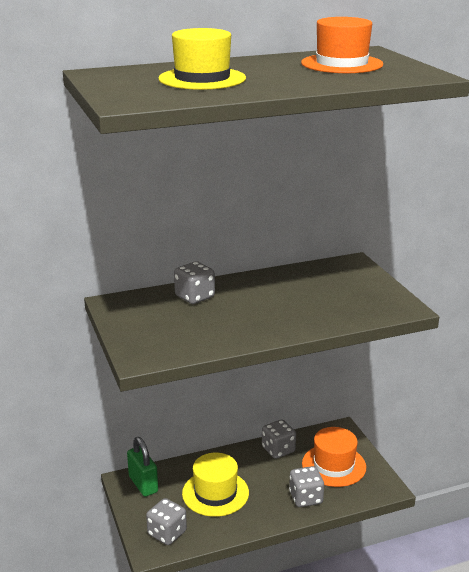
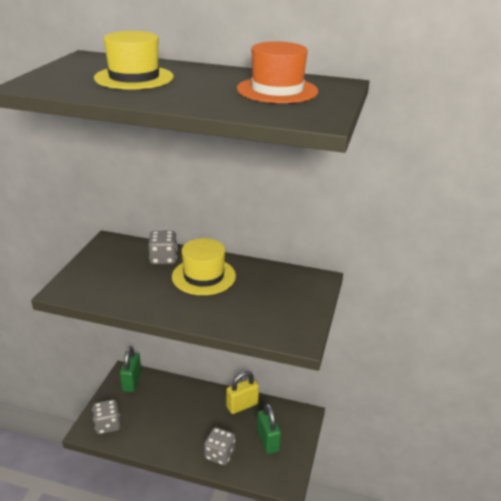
camera: 35 degrees right, 5 degrees up
(215, 493) = (166, 414): yellow hat -> yellow hat (203, 276)
(278, 450) = (242, 405): grey dice -> yellow padlock
(333, 465) = (268, 441): orange hat -> green padlock

